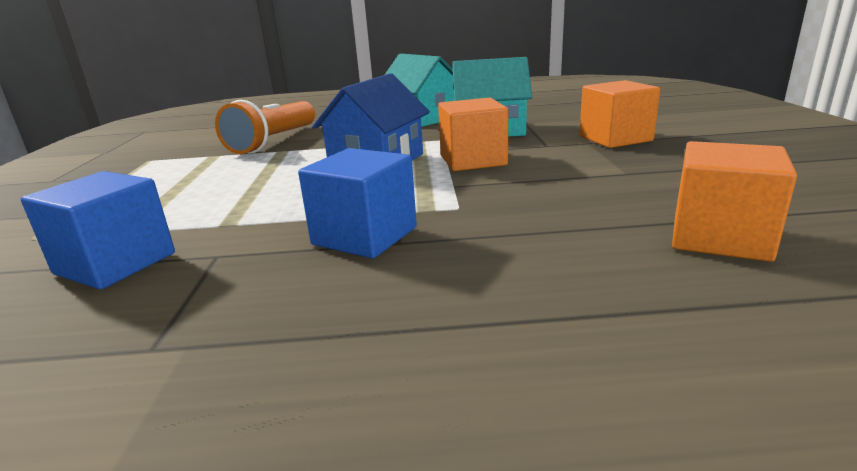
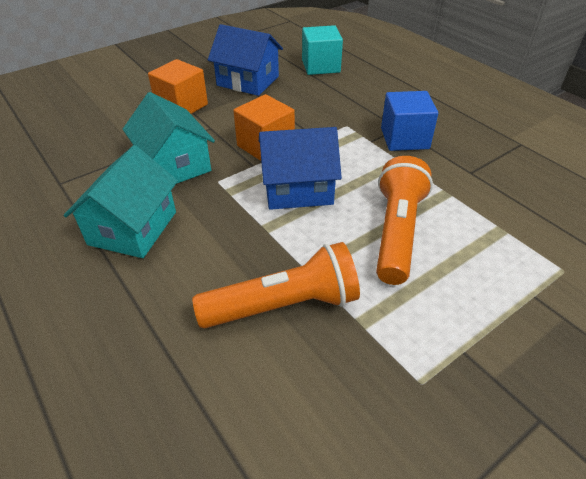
camera: 125 degrees left, 20 degrees up
(115, 263) = (519, 200): blue cube -> none
(245, 184) = (397, 232): none -> orange flashlight
(673, 173) = (248, 81): none -> blue house
(720, 237) = (321, 66): orange cube -> turquoise cube

